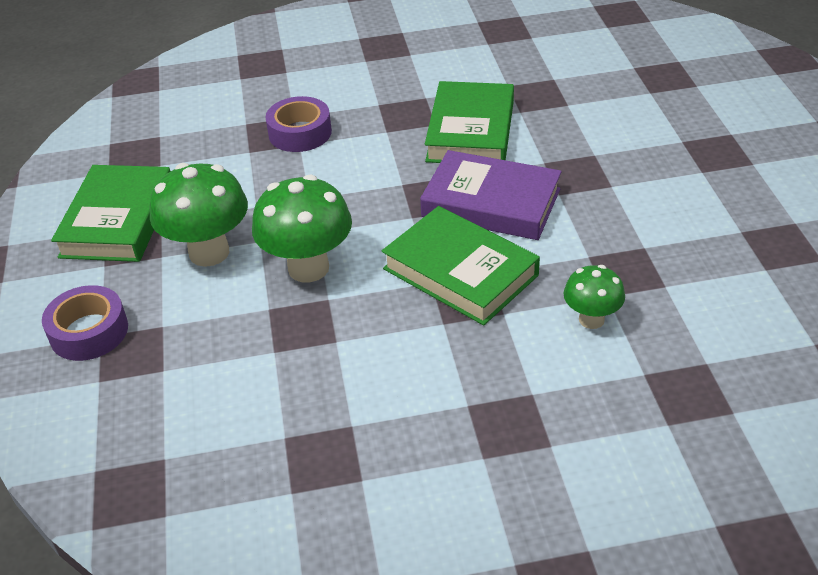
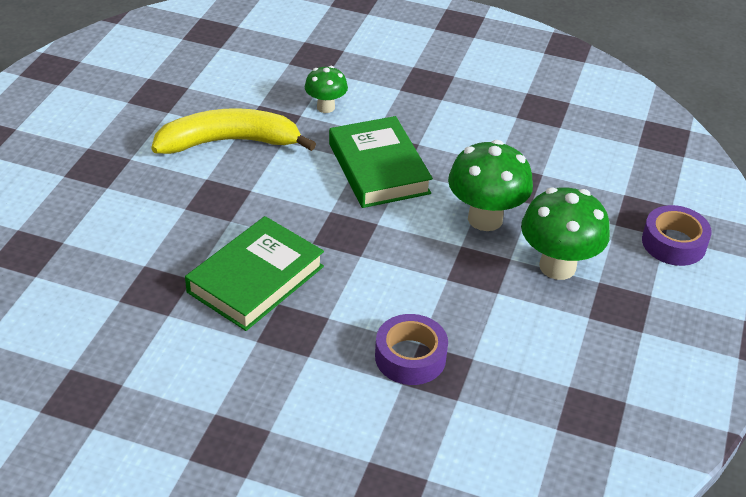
camera: 155 degrees left, 0 degrees up
(118, 220) = (628, 336): green book -> none
(491, 203) = (307, 206): purple book -> none
(638, 229) = (229, 142): none -> yellow banana

